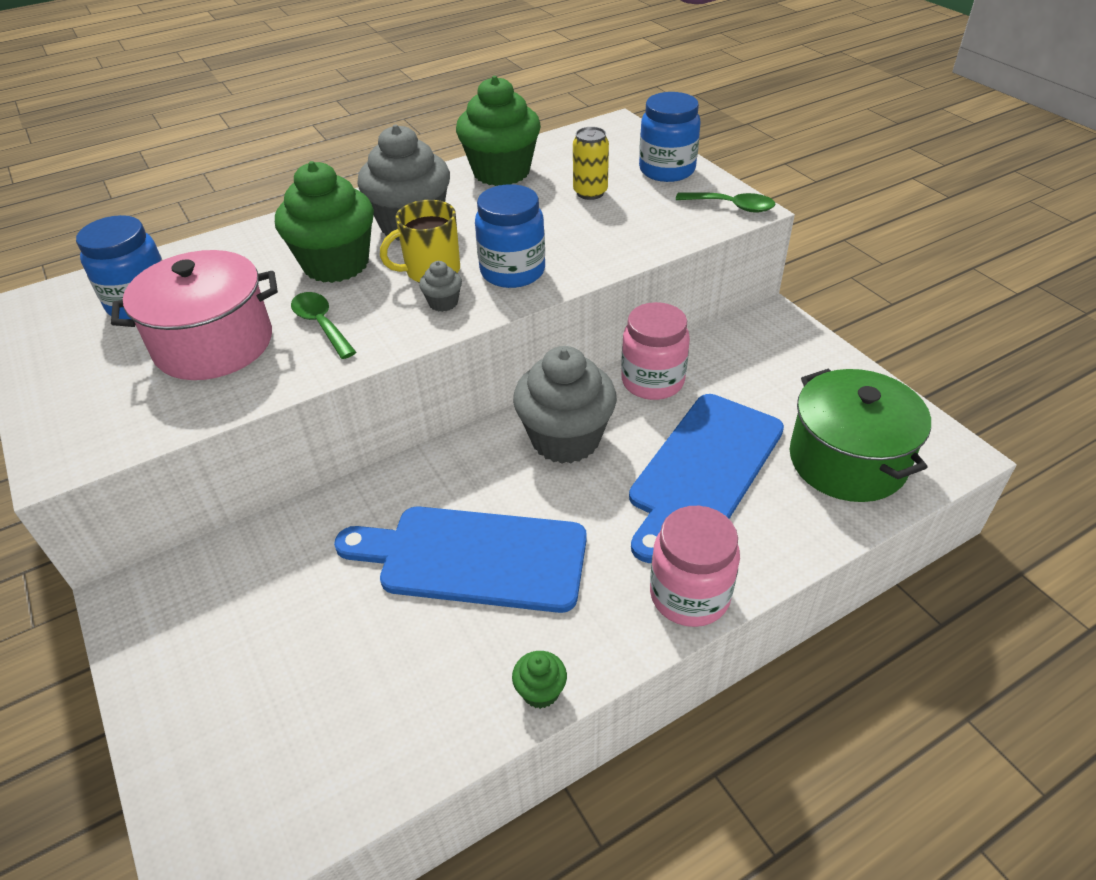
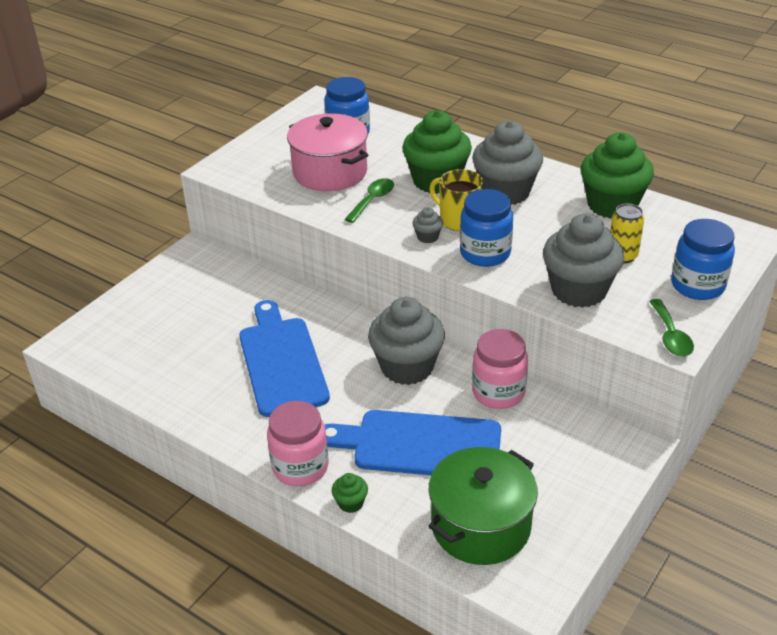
camera: 65 degrees right, 5 degrees down
(540, 691) = (201, 421): green cupcake -> green cupcake (350, 503)
(626, 233) = (578, 290): none -> grey cupcake

